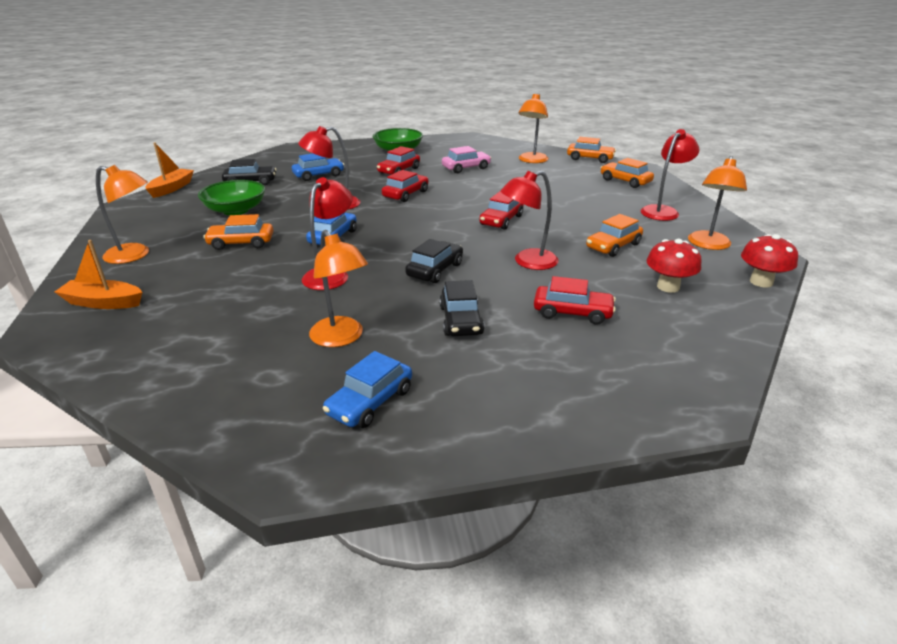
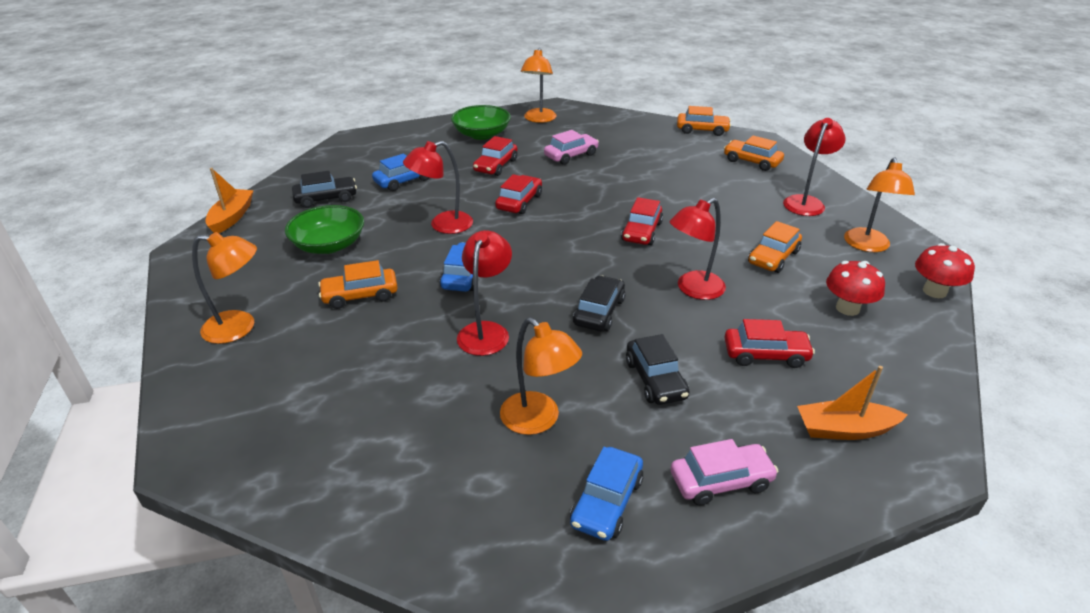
camera: 10 degrees left, 5 degrees up
(103, 303) = (238, 404): orange boat -> orange boat (844, 429)
(484, 399) = (720, 481): none -> pink car
(531, 160) = (639, 138): orange lamp -> orange lamp (538, 119)

